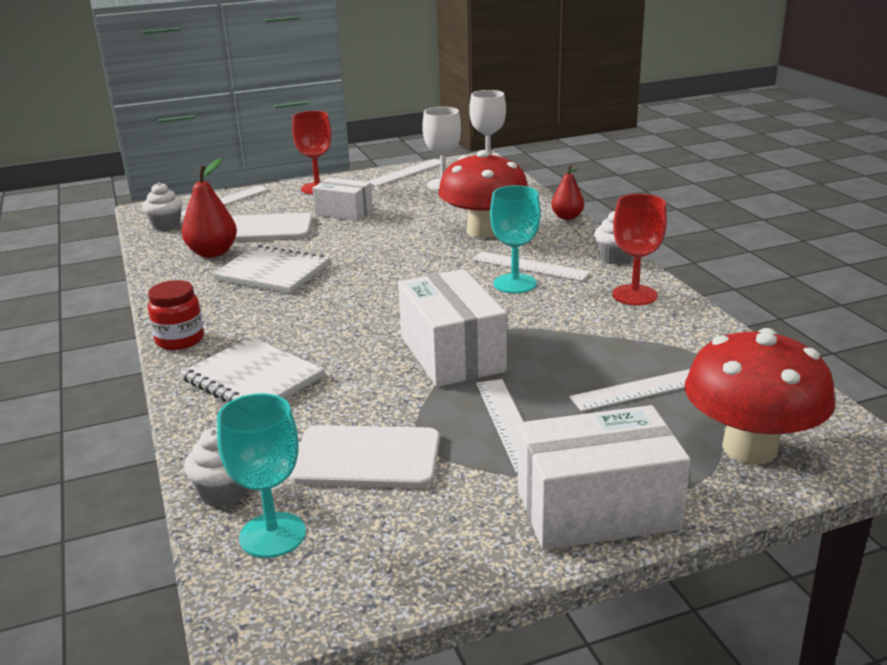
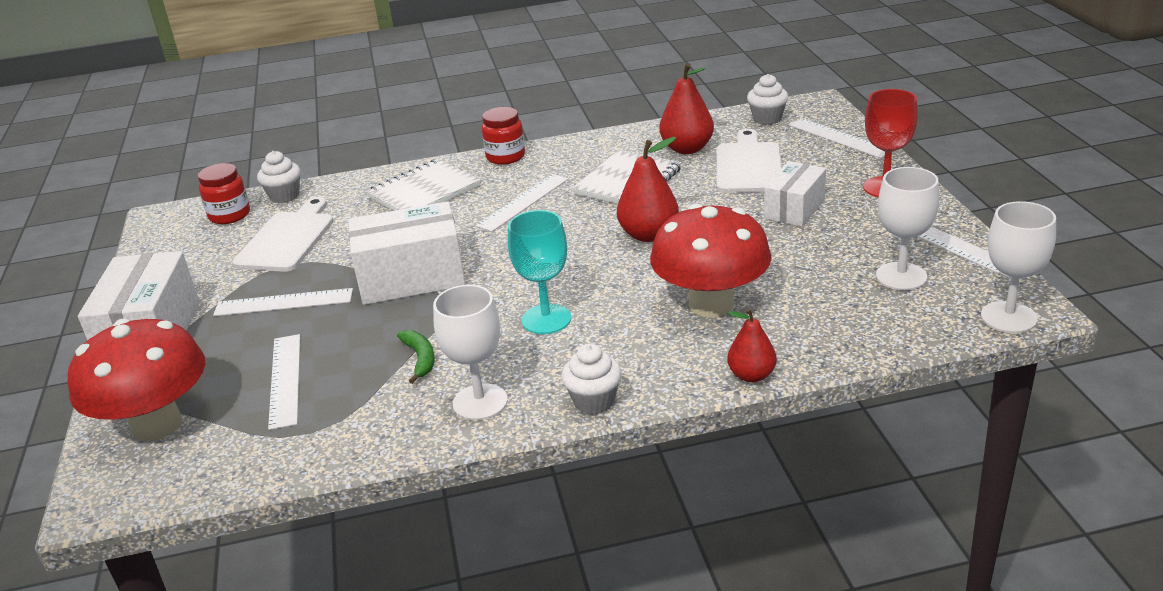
camera: 100 degrees right, 5 degrees up
(272, 535) = (229, 215): turquoise goblet -> red jar
(377, 257) = (649, 235): none -> red pear
(530, 266) = (590, 332): white ruler -> white ruler (523, 202)
(587, 327) = (420, 359): none -> green banana
(634, 295) = (480, 402): red goblet -> white goblet

